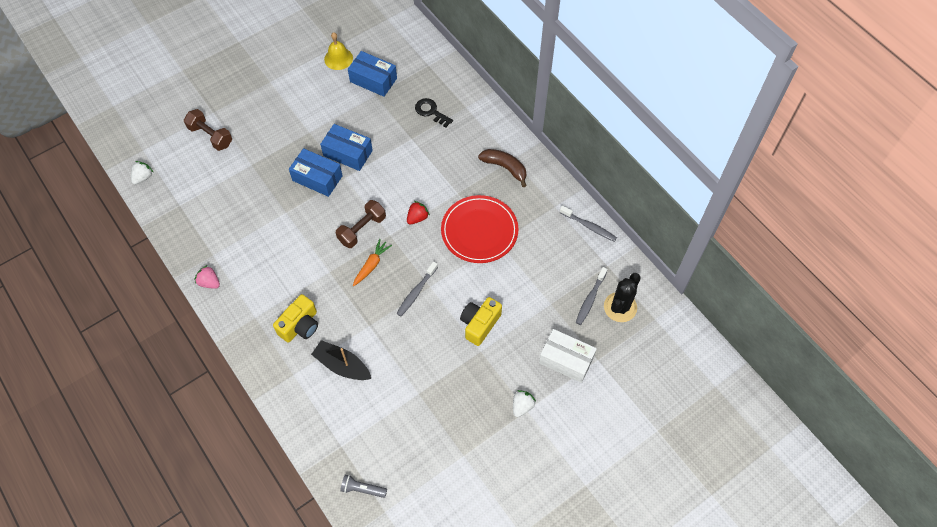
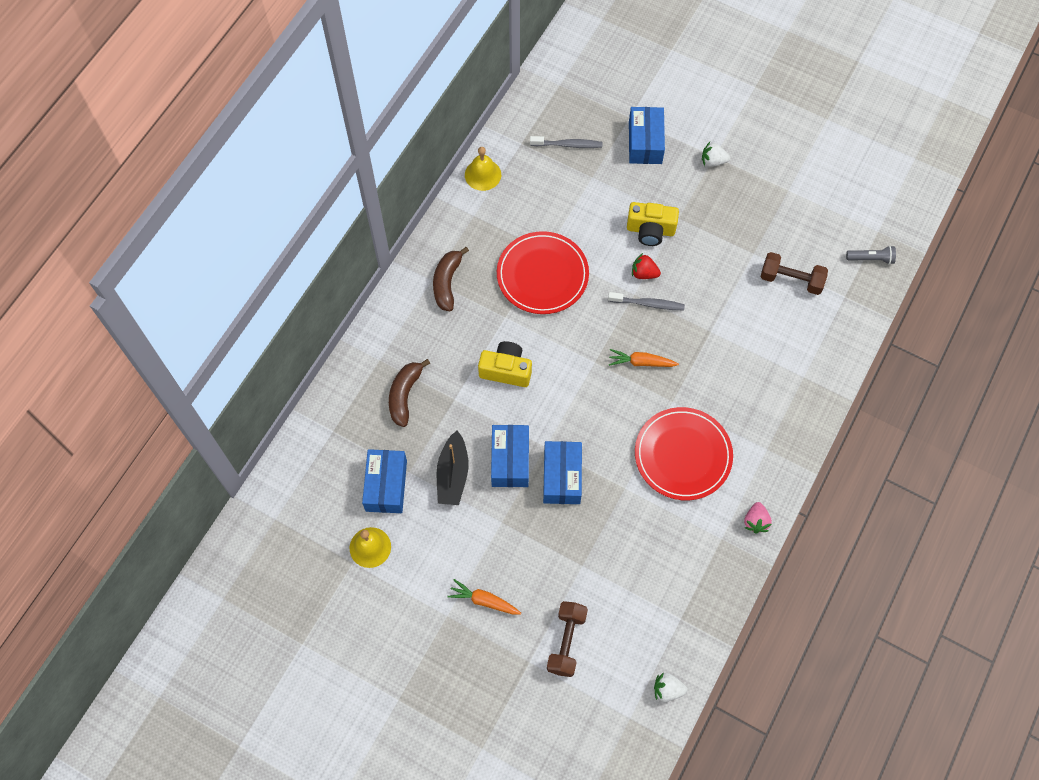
camera: 115 degrees left, 5 degrees up
(266, 103) = (484, 600): none -> orange carrot
(285, 259) = (683, 455): none -> red plate
(300, 325) = (749, 398): yellow camera -> yellow camera (506, 370)
(342, 365) = (767, 335): black boat -> black boat (453, 474)
(362, 229) = (603, 393): brown dumbbell -> brown dumbbell (791, 280)
(362, 489) = (871, 259): grey flashlight -> grey flashlight turned 75 degrees counterclockwise
(417, 218) = (558, 343): red strawberry -> red strawberry (644, 273)
(431, 112) = (404, 395): black key -> brown banana
(566, 360) = (645, 142): white box -> blue box
(589, 226) = (483, 174): grey toothbrush -> yellow bell
(620, 307) = (563, 117): black cactus -> none

